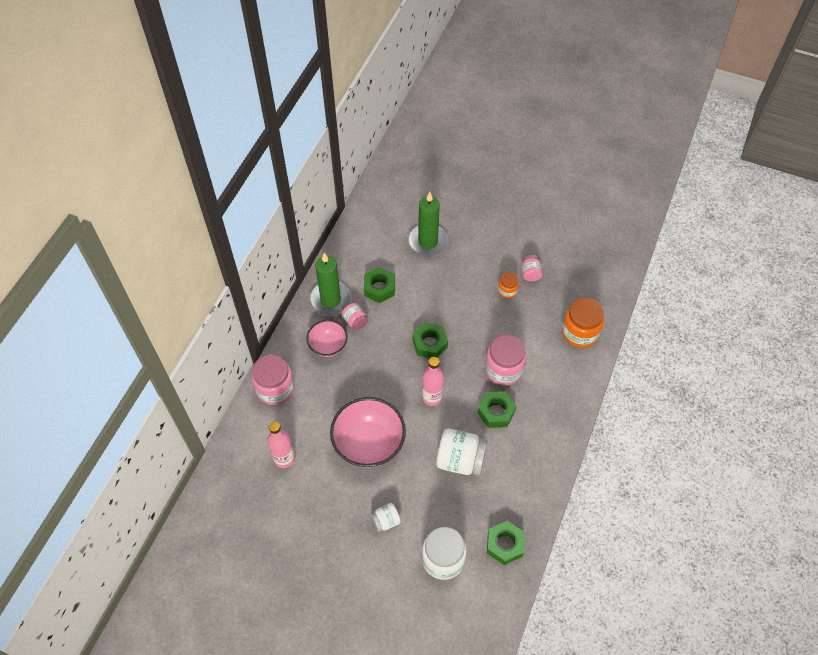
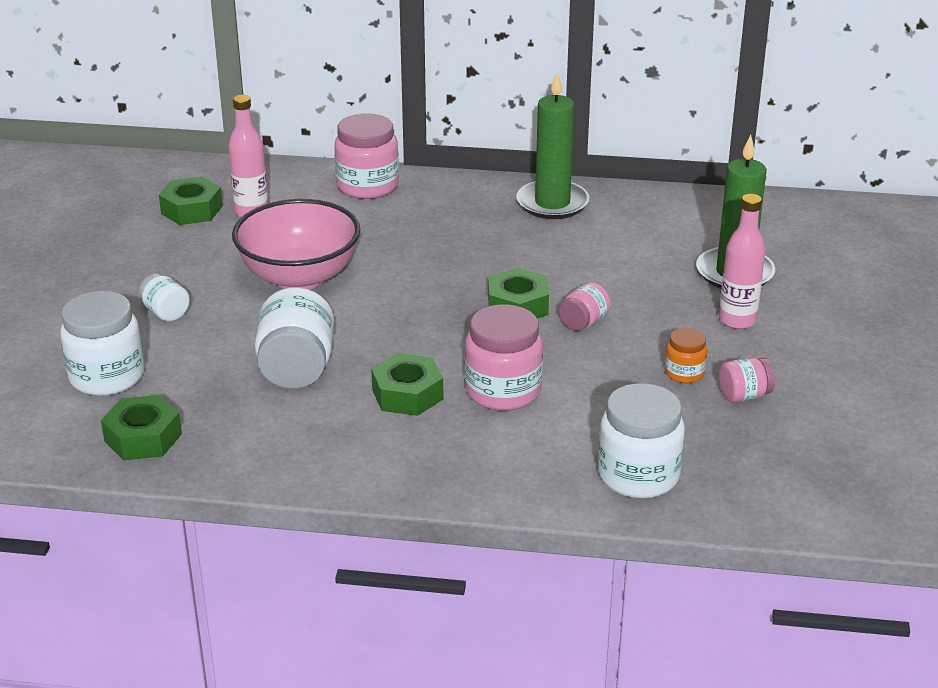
camera: 75 degrees right, 25 degrees down
(328, 346) = (464, 215): pink bowl -> none
(355, 321) = (524, 230): pink jar -> pink jar (584, 322)
(379, 288) = (603, 241): green nut -> green nut (192, 210)
(432, 397) = (410, 323): pink bottle -> pink bottle (737, 320)
(579, 332) = (638, 475): orange jar -> white jar

